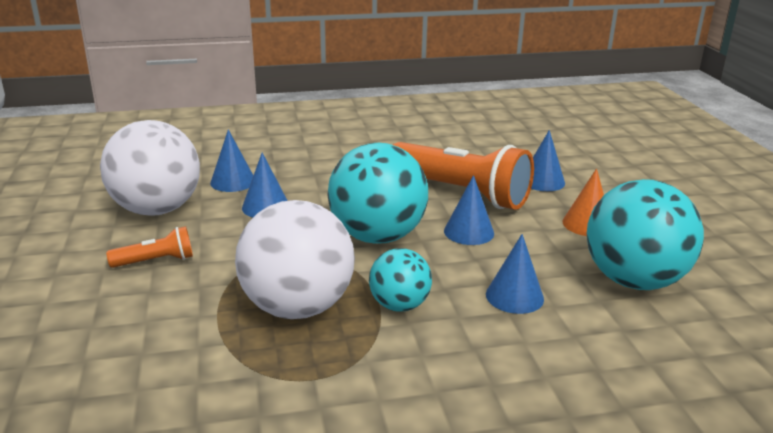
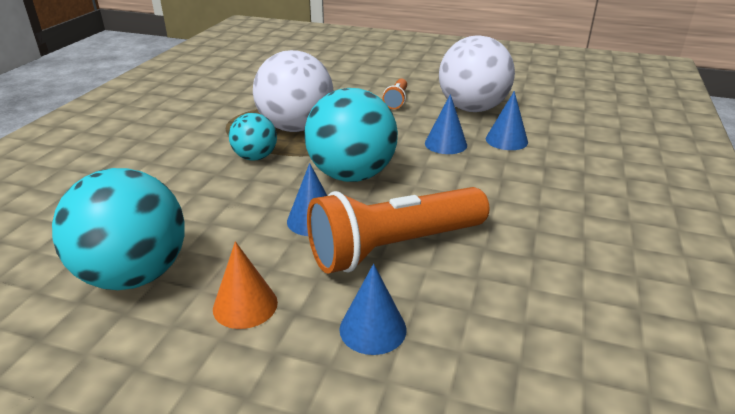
camera: 120 degrees right, 5 degrees up
(514, 296) = (204, 203): blue cone -> none

